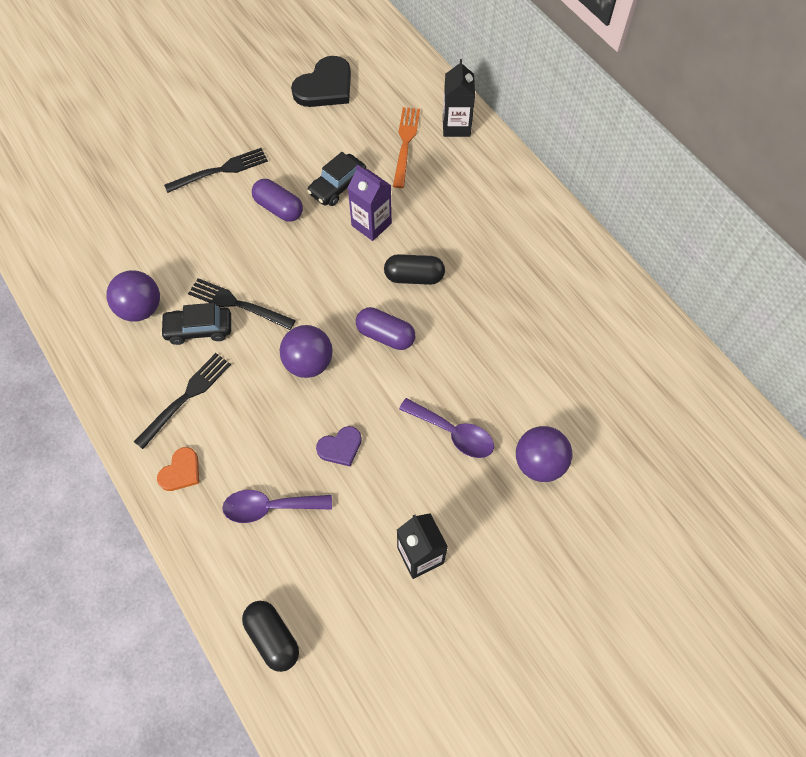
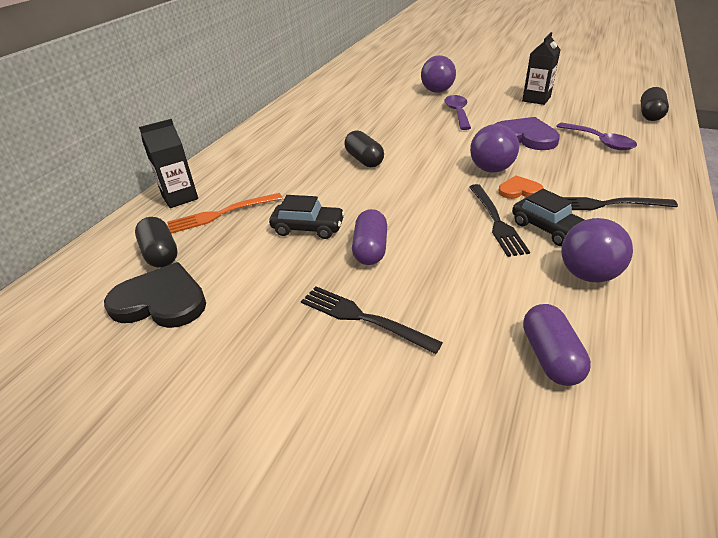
camera: 120 degrees left, 25 degrees down
(181, 471) = (648, 179): orange heart -> orange heart (519, 190)
(340, 447) = (524, 137): purple heart -> purple heart, size x1.82
(371, 224) = (334, 194): purple carton -> none
(379, 97) = (160, 254): none -> black capsule
(385, 335) = (426, 152): purple capsule -> purple capsule (550, 357)

